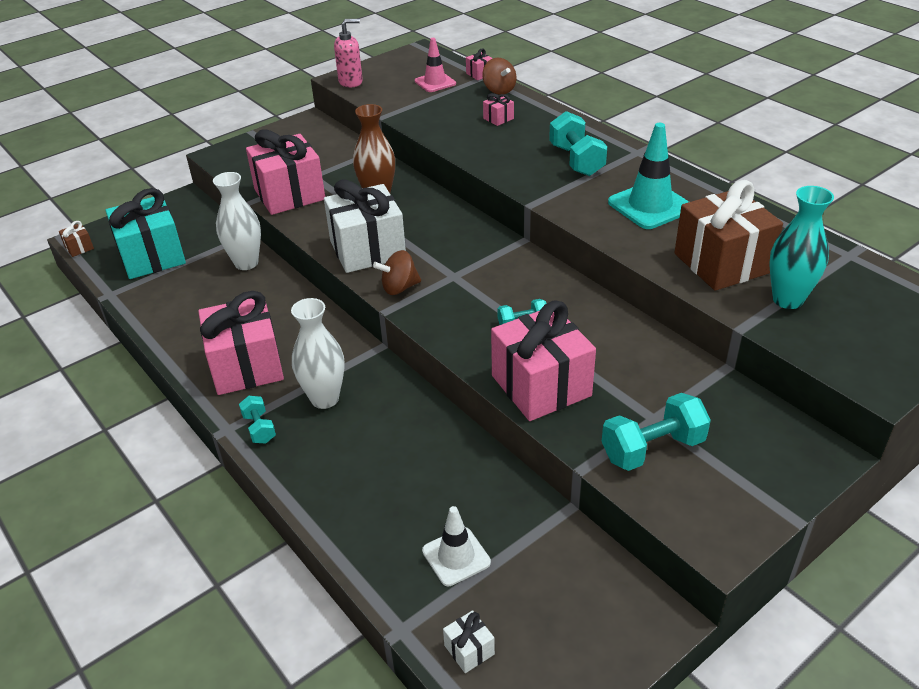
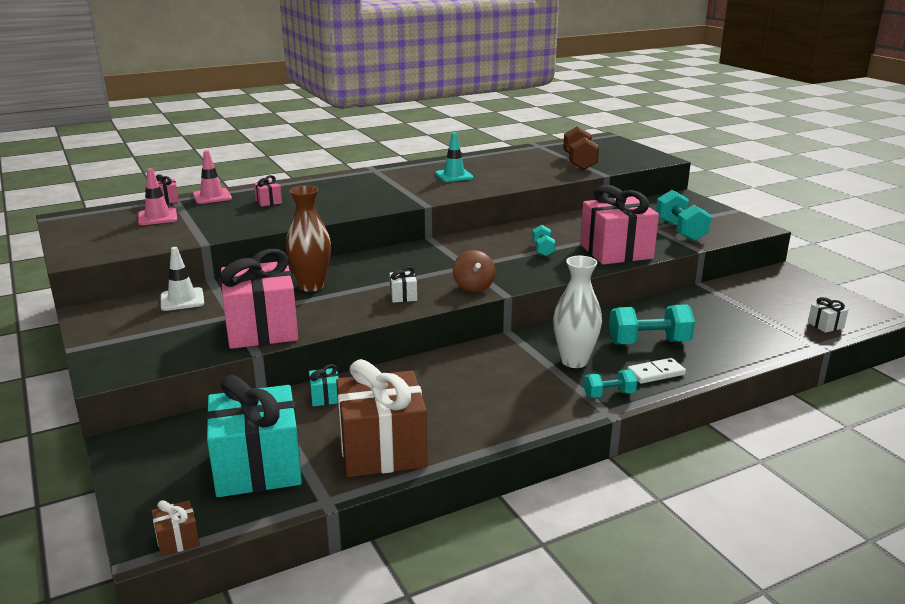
camera: 80 degrees left, 15 degrees down
(246, 263) = (325, 397): white vase -> turquoise gift
(246, 366) = (514, 400): pink gift -> none
(306, 463) = (656, 373): none -> white domino
(351, 82) = (95, 252): pink soap dispenser -> none
(367, 249) = (403, 296): white gift -> white gift, size x0.41
(456, 556) = (749, 322): white traffic cone -> white traffic cone (182, 299)
(499, 90) = (212, 196): brown spinning top -> pink traffic cone
(576, 160) = (370, 186): turquoise dumbbell -> turquoise dumbbell (649, 342)
(650, 206) = (454, 176): turquoise traffic cone -> turquoise traffic cone, size x0.64
(721, 263) = (535, 169): brown gift -> brown gift (382, 450)
(787, 300) = (579, 162): turquoise vase -> brown dumbbell

